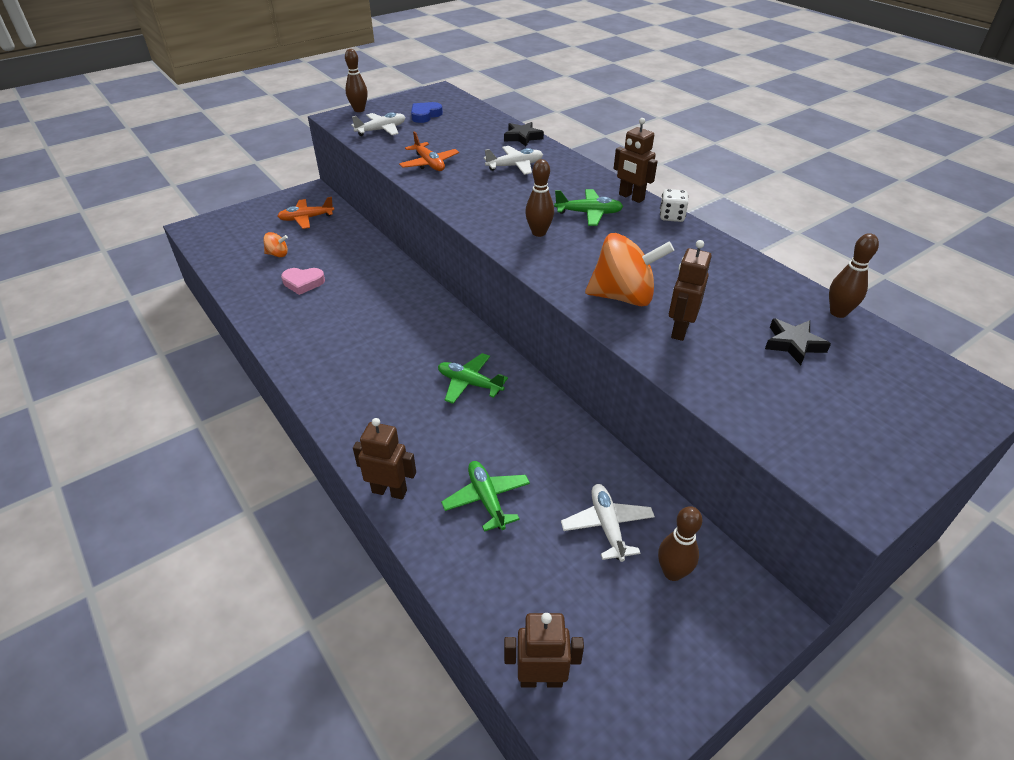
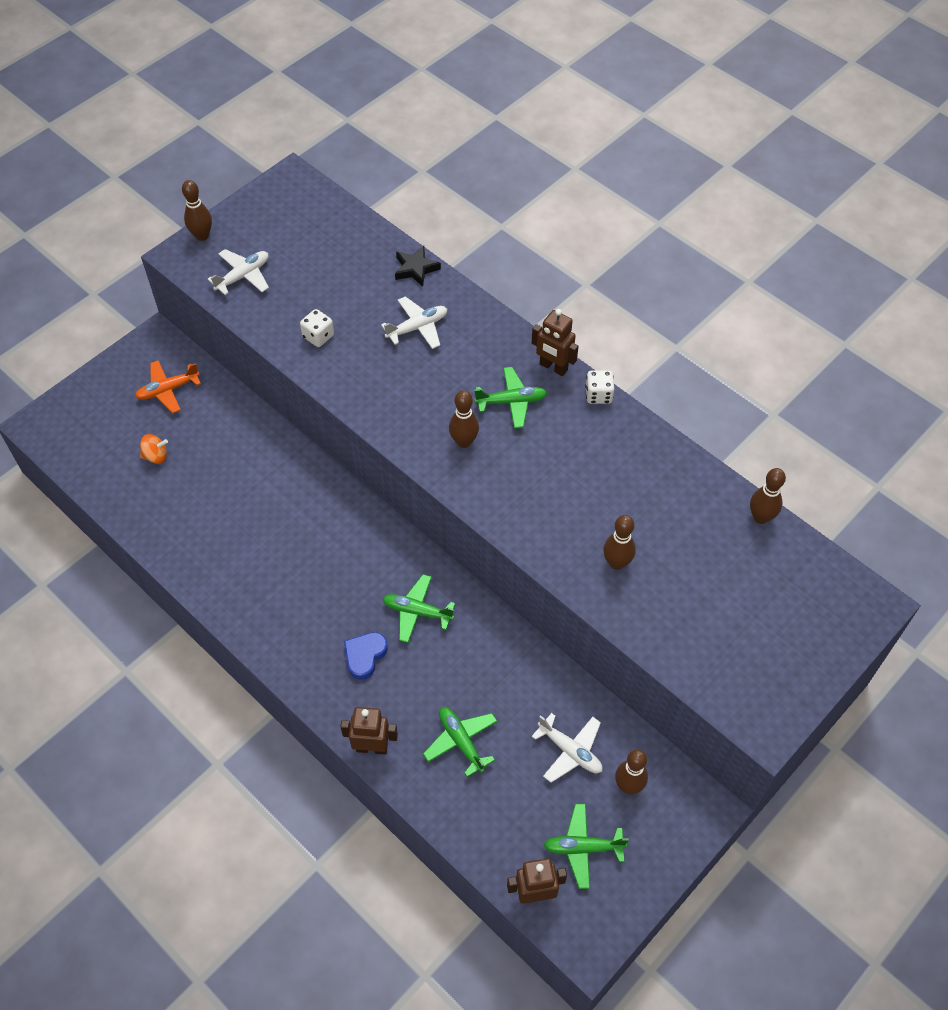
camera: 10 degrees left, 15 degrees up
(303, 283) = (201, 497): pink heart -> none
(425, 115) = (288, 237): blue heart -> blue heart (365, 656)
(429, 164) = (318, 336): orange plane -> white dice
(607, 526) = (570, 751): white plane -> white plane turned 150 degrees clockwise
(610, 633) = (583, 848): none -> green plane
(623, 297) = (560, 526): orange spinning top -> none
(679, 330) = (616, 563): brown robot -> brown bowling pin
(793, 344) = (719, 565): black star -> none

